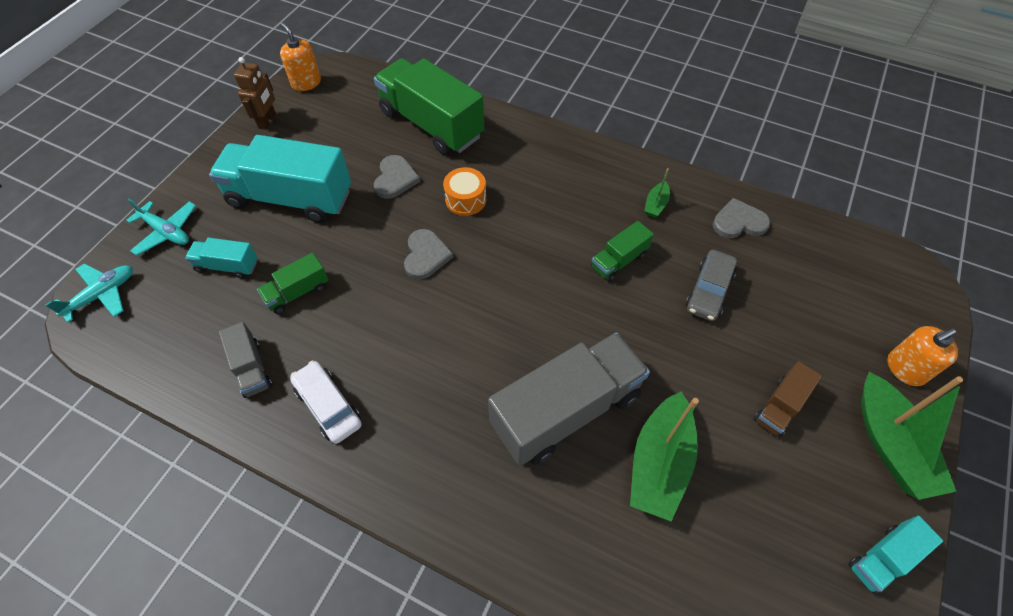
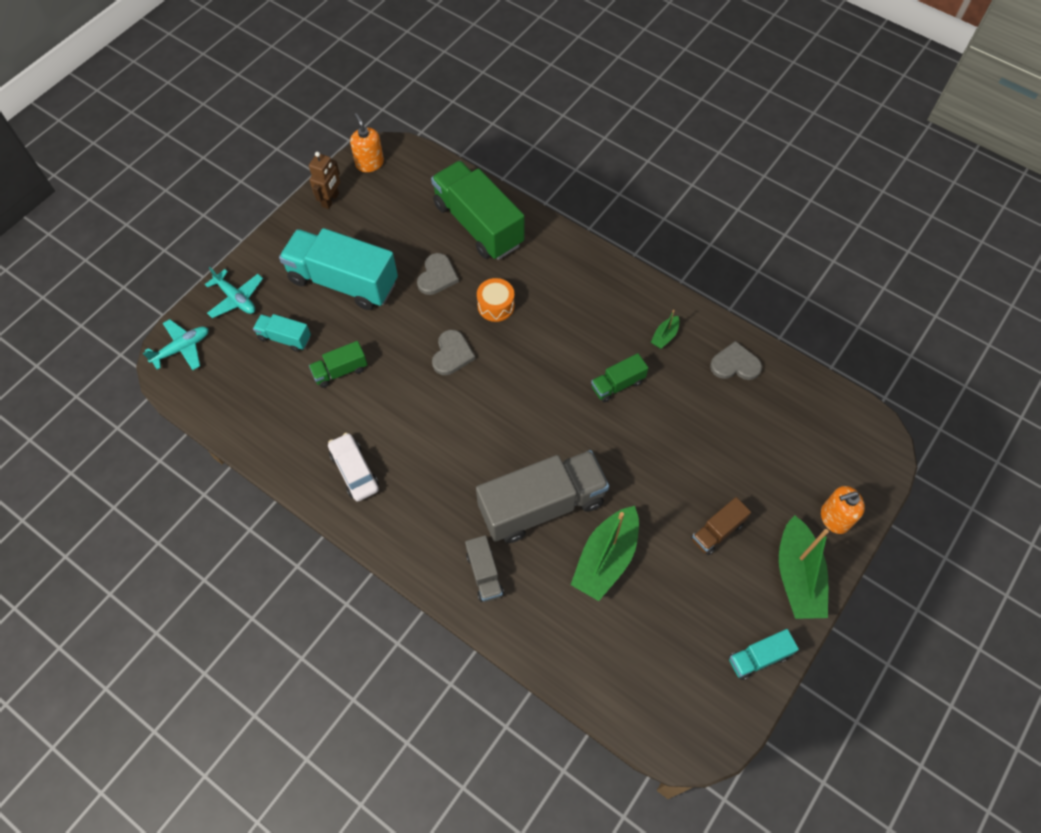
camera: 10 degrees right, 5 degrees up
(251, 368) = (297, 430): grey truck -> grey truck (484, 574)
(708, 291) = (688, 424): grey car -> none

